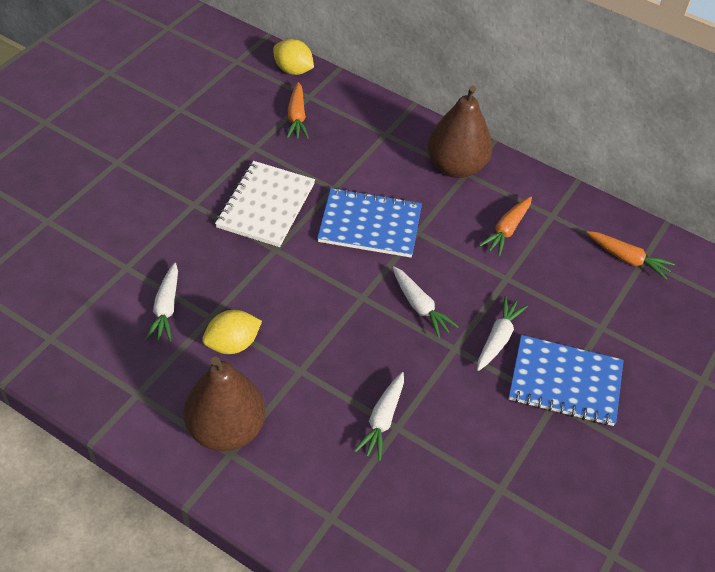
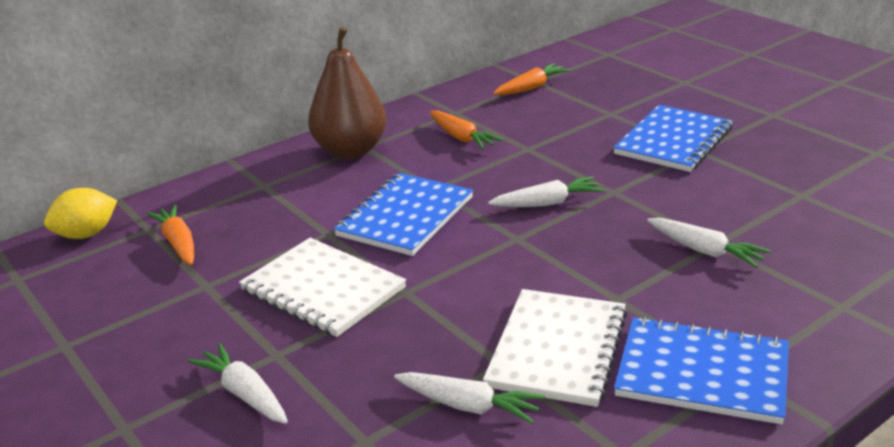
camera: 65 degrees left, 20 degrees down
(226, 429) = (702, 373): brown pear -> blue notebook
(232, 344) = (557, 349): yellow lemon -> white notebook
(297, 117) = (178, 243): orange carrot -> orange carrot turned 135 degrees counterclockwise
(498, 338) = (608, 166): white carrot -> white carrot (244, 394)

